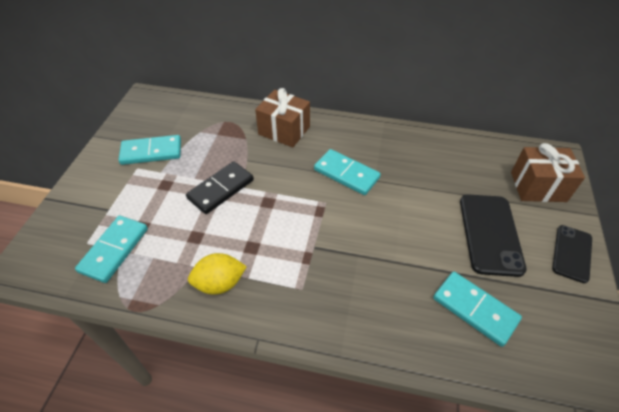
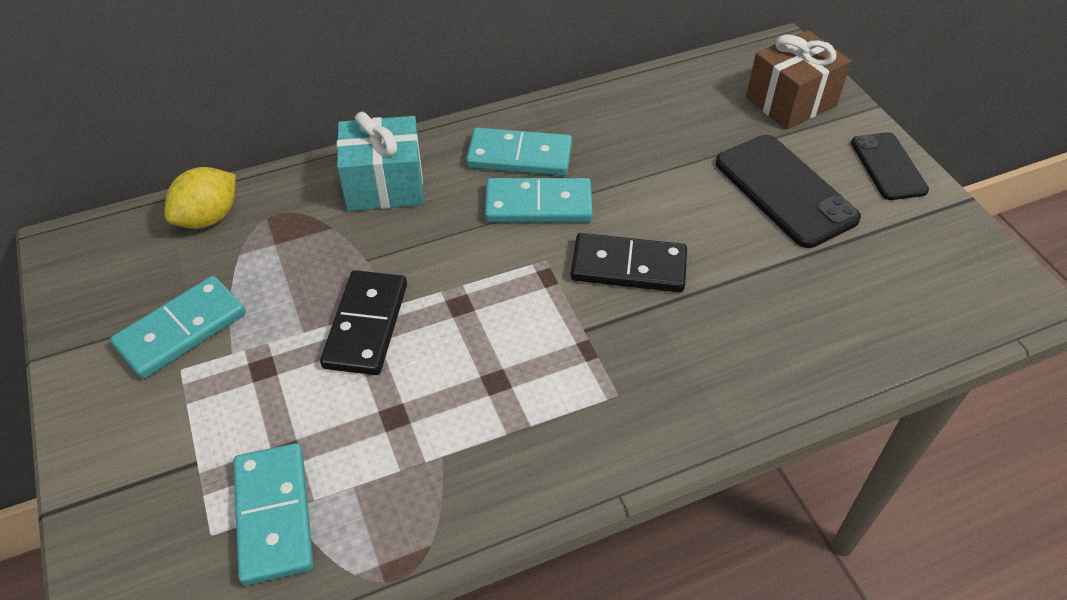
camera: 35 degrees left, 0 degrees up
(220, 283) = (496, 458): yellow lemon -> yellow lemon (209, 218)
(284, 130) = (385, 185): brown gift -> turquoise gift
(364, 228) = (628, 267): none -> black domino
(475, 309) = (841, 293): turquoise domino -> turquoise domino (519, 156)

